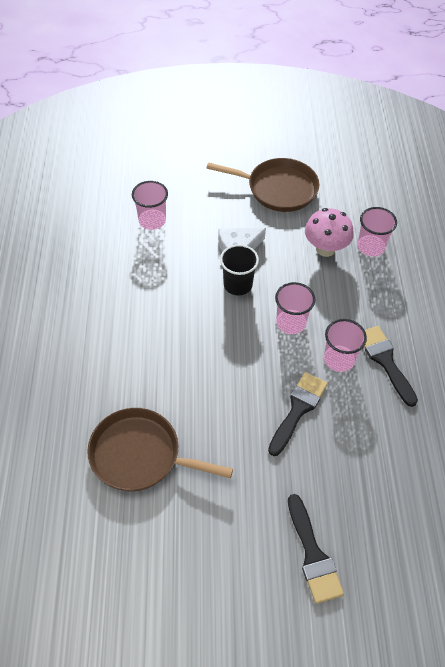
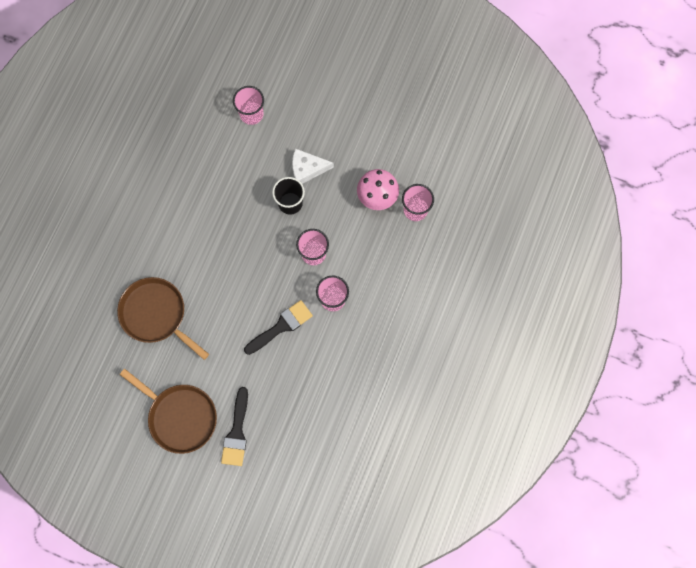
camera: 25 degrees right, 20 degrees up
(278, 189) = (371, 121): brown pan -> brown pan (180, 417)
(385, 361) = (366, 315): black brush -> none

